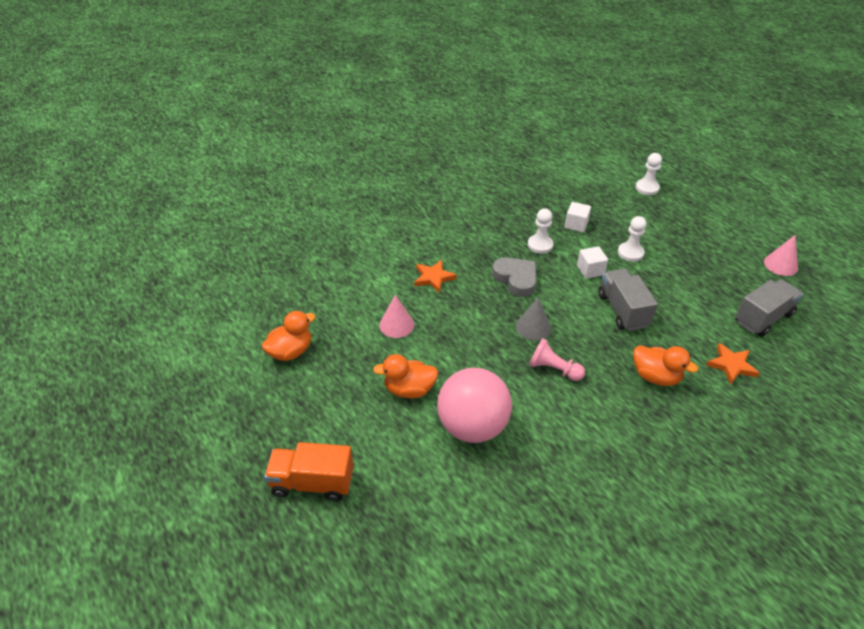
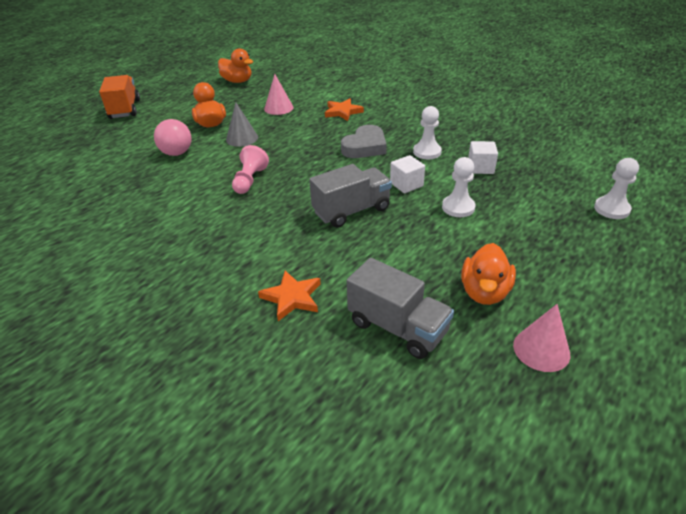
camera: 75 degrees right, 5 degrees down
(472, 426) = (177, 153): pink ball -> pink ball, size x0.59
(533, 327) = (302, 164): grey cone -> grey cone (242, 138)
(655, 376) = (256, 240): orange duck -> orange duck (484, 292)

